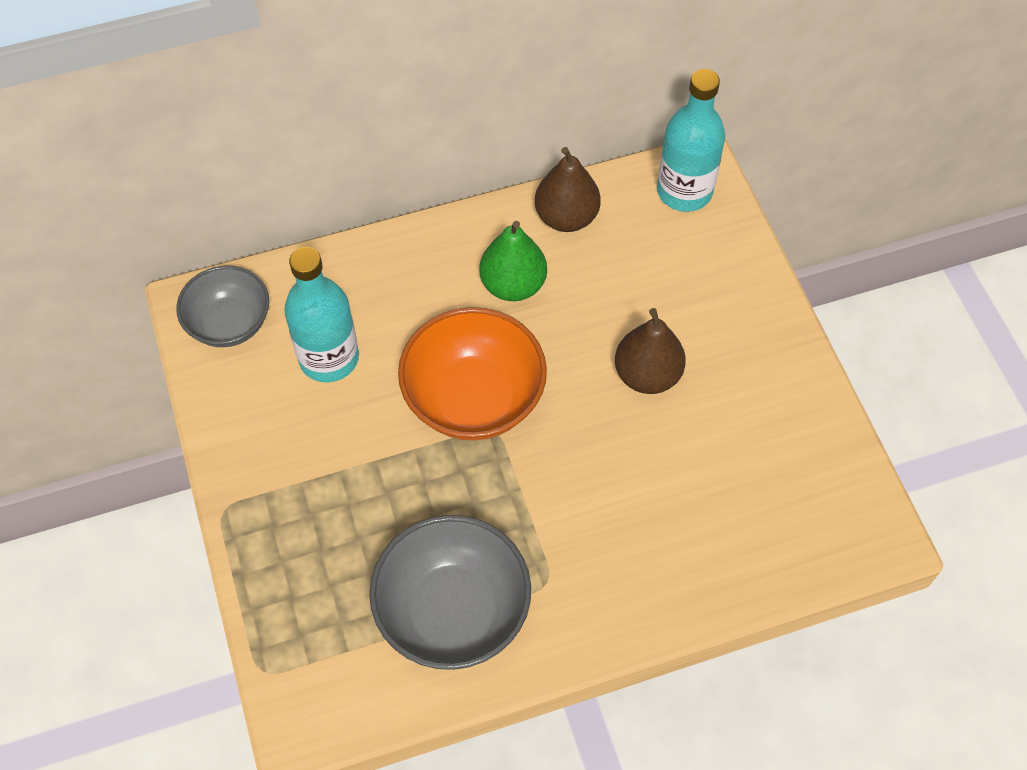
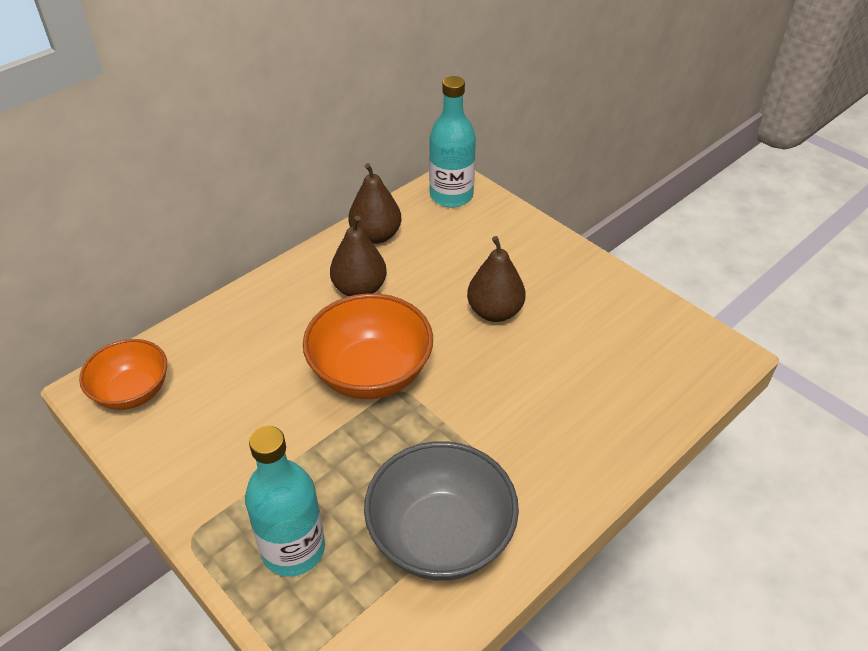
camera: 25 degrees left, 15 degrees down
(229, 323) = (132, 392): grey bowl -> orange bowl
(329, 358) = (234, 387): turquoise bottle -> turquoise bottle (293, 549)
(513, 285) = (359, 289): green pear -> brown pear

